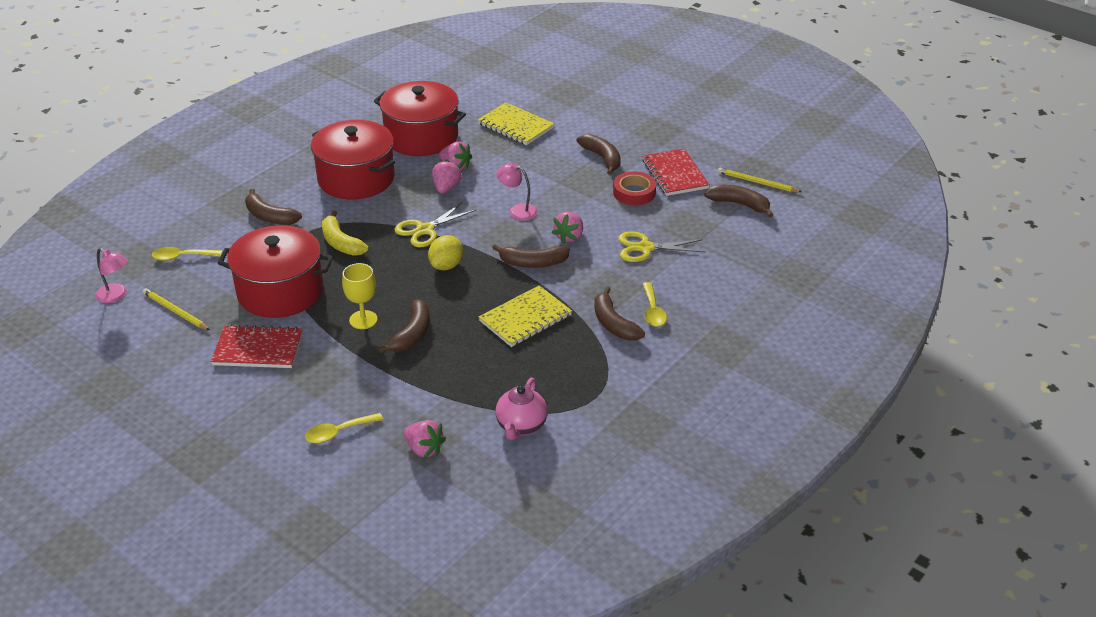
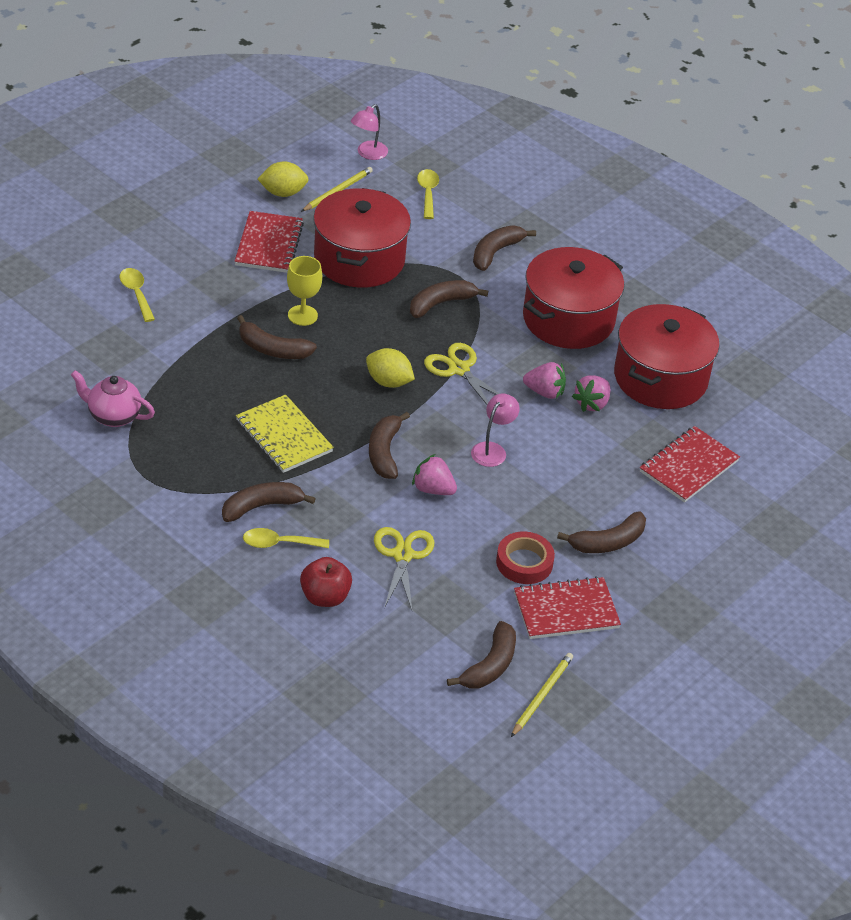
camera: 90 degrees right, 5 degrees up
(175, 346) = (283, 193): none -> yellow lemon
(341, 243) = (440, 303): yellow banana -> brown banana
(424, 449) = (99, 348): pink strawberry -> none
(515, 126) = (689, 466): yellow notebook -> red notebook
(702, 283) = (325, 597): none -> red apple

